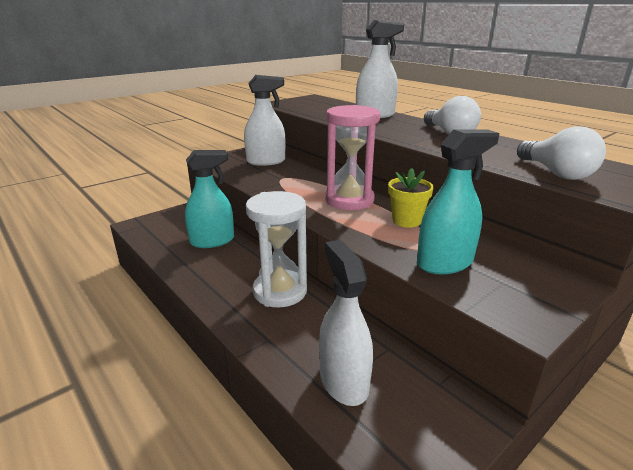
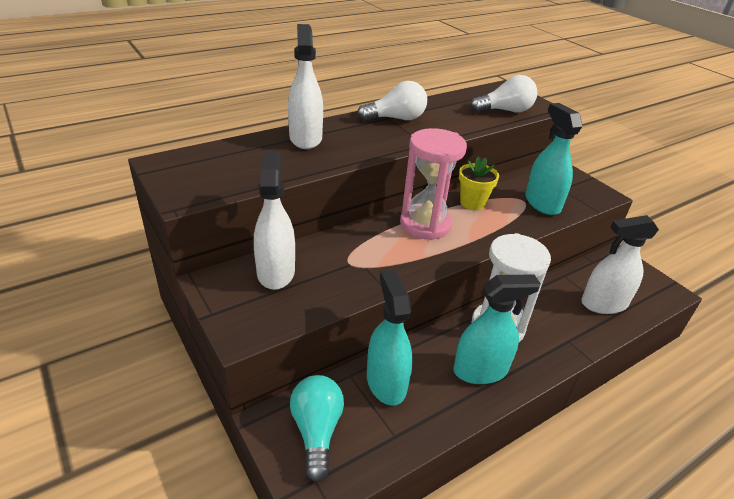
camera: 85 degrees left, 10 degrees up
(176, 222) = (317, 431): none -> turquoise light bulb
(224, 281) = (480, 370): none -> turquoise spray bottle

